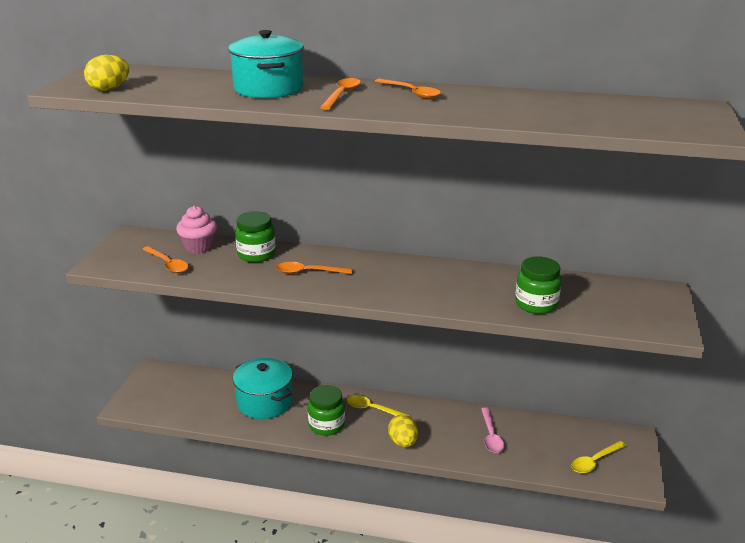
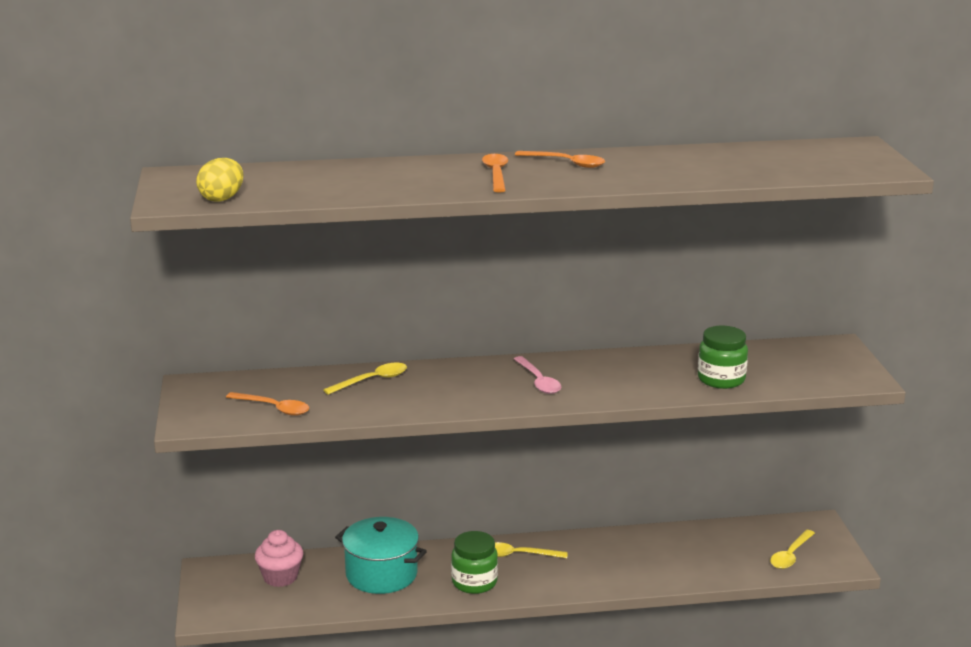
camera: 20 degrees left, 5 degrees down
(199, 247) = (293, 384): pink cupcake -> pink cupcake (280, 577)
(256, 254) = (372, 380): green jar -> yellow spoon
(268, 88) = (406, 176): turquoise pot -> none
(308, 272) = (450, 389): orange spoon -> none
(403, 442) = (574, 581): yellow egg -> none
(491, 436) = (668, 554): pink spoon -> pink spoon (538, 381)

